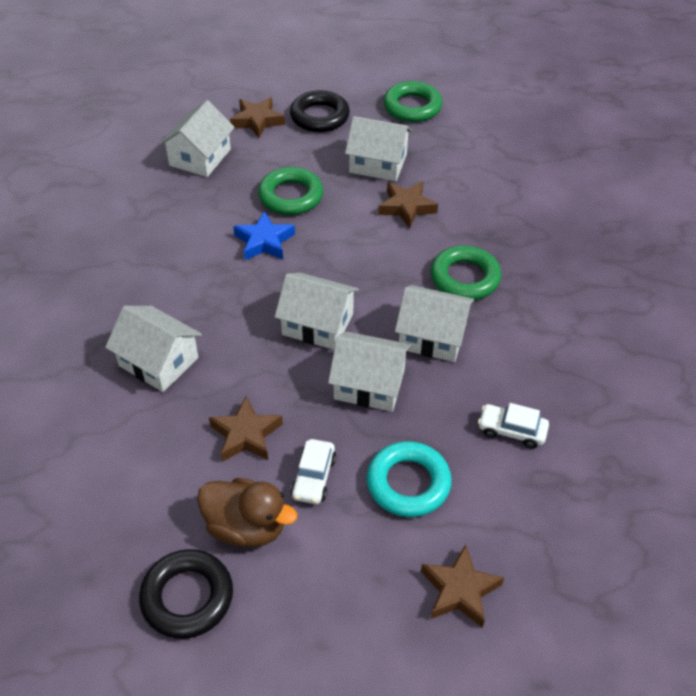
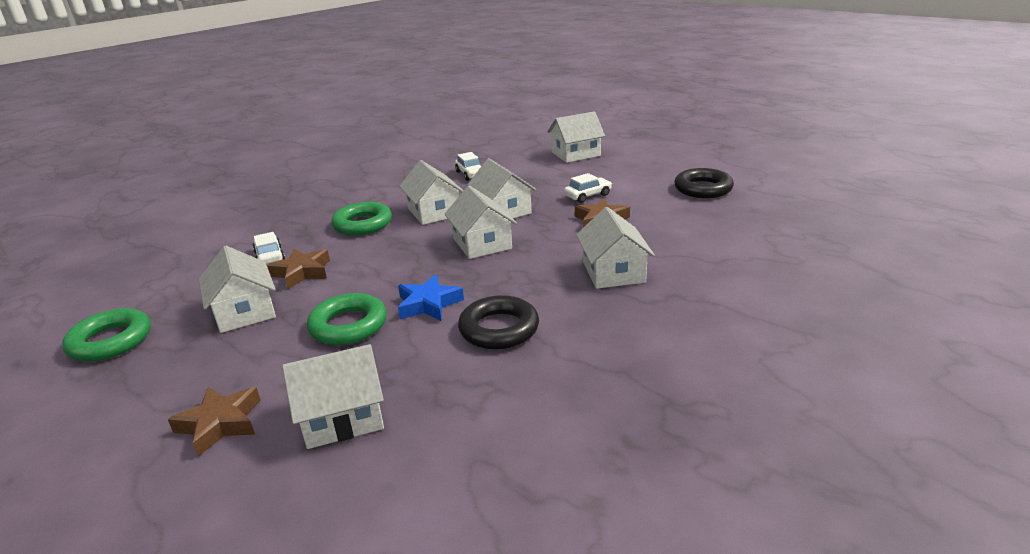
camera: 130 degrees left, 20 degrees down
(246, 527) = (646, 195): brown duck -> none
(319, 116) = (175, 385): black ring -> black ring (499, 329)
(408, 483) = (546, 179): turquoise ring -> none
(459, 590) = (576, 154): brown star -> white house
(462, 203) = (269, 257): none -> white car

